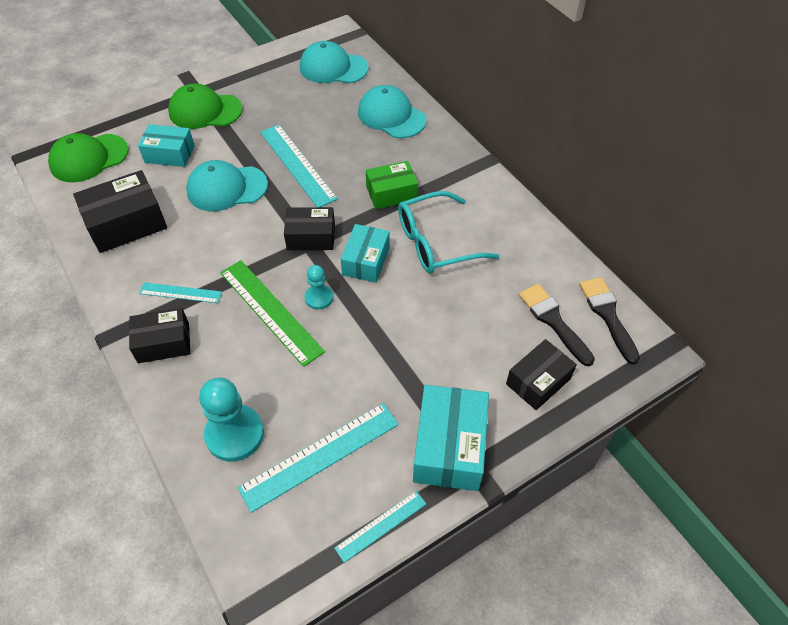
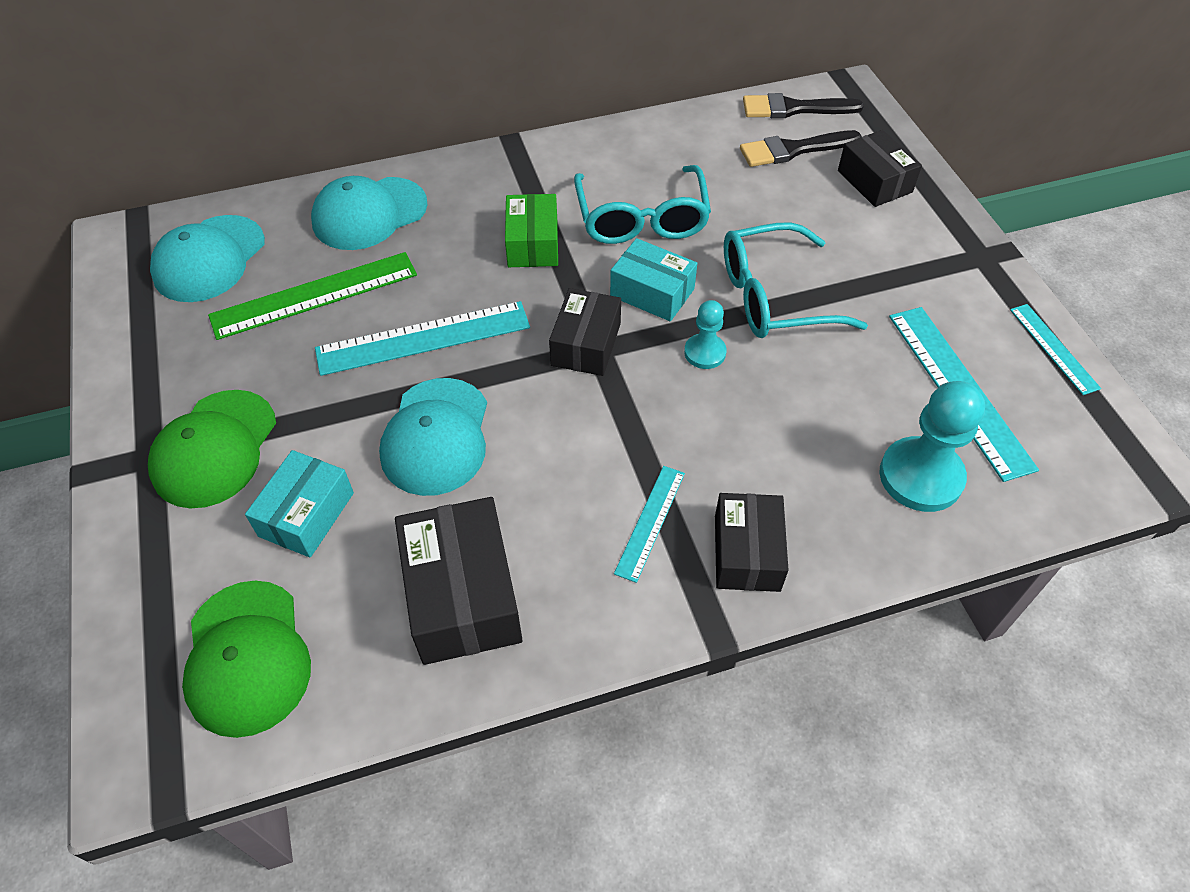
camera: 75 degrees left, 0 degrees up
(270, 311) = (716, 410): green ruler -> green ruler (314, 295)
(382, 329) = (773, 297): none -> turquoise glasses
(449, 447) = (954, 270): turquoise box -> none

